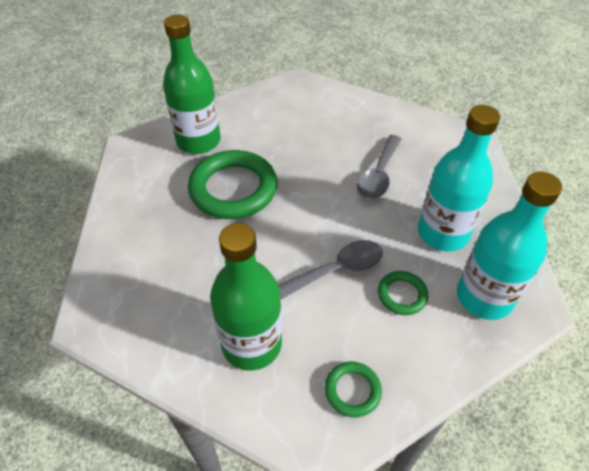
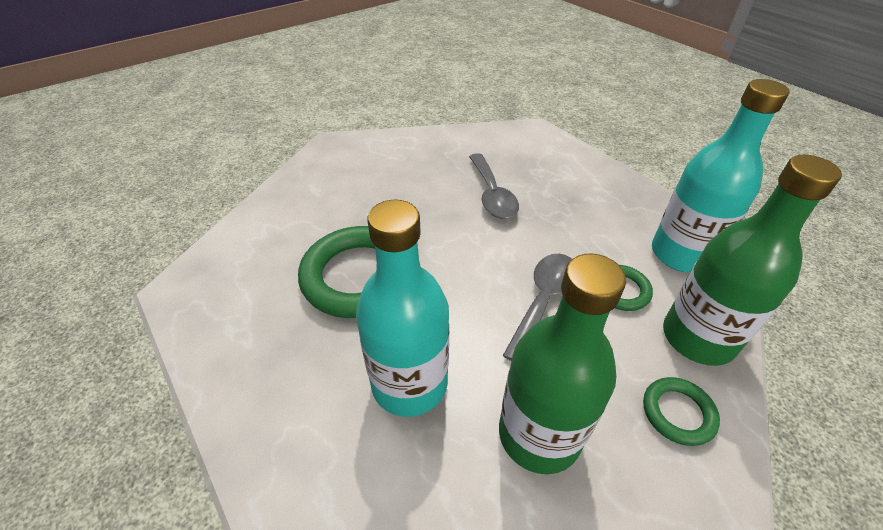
camera: 35 degrees left, 5 degrees down
(198, 141) = (271, 246): green bottle -> green bottle (697, 338)
(442, 233) = (595, 218): turquoise bottle -> turquoise bottle (409, 383)

